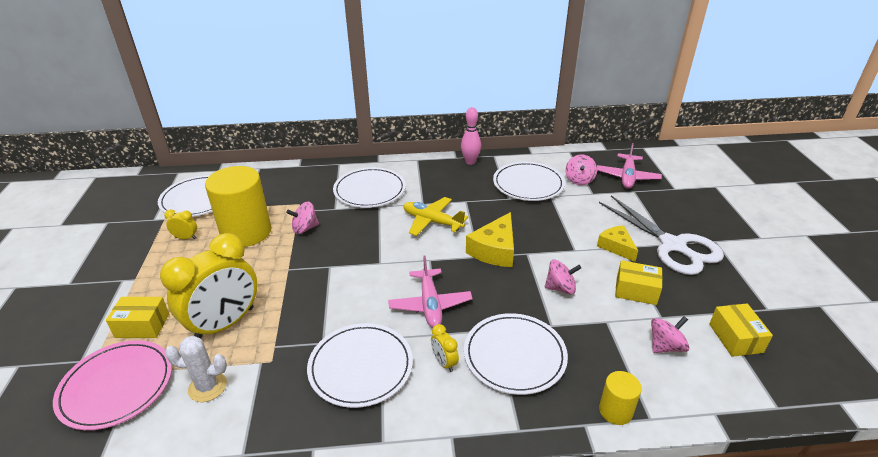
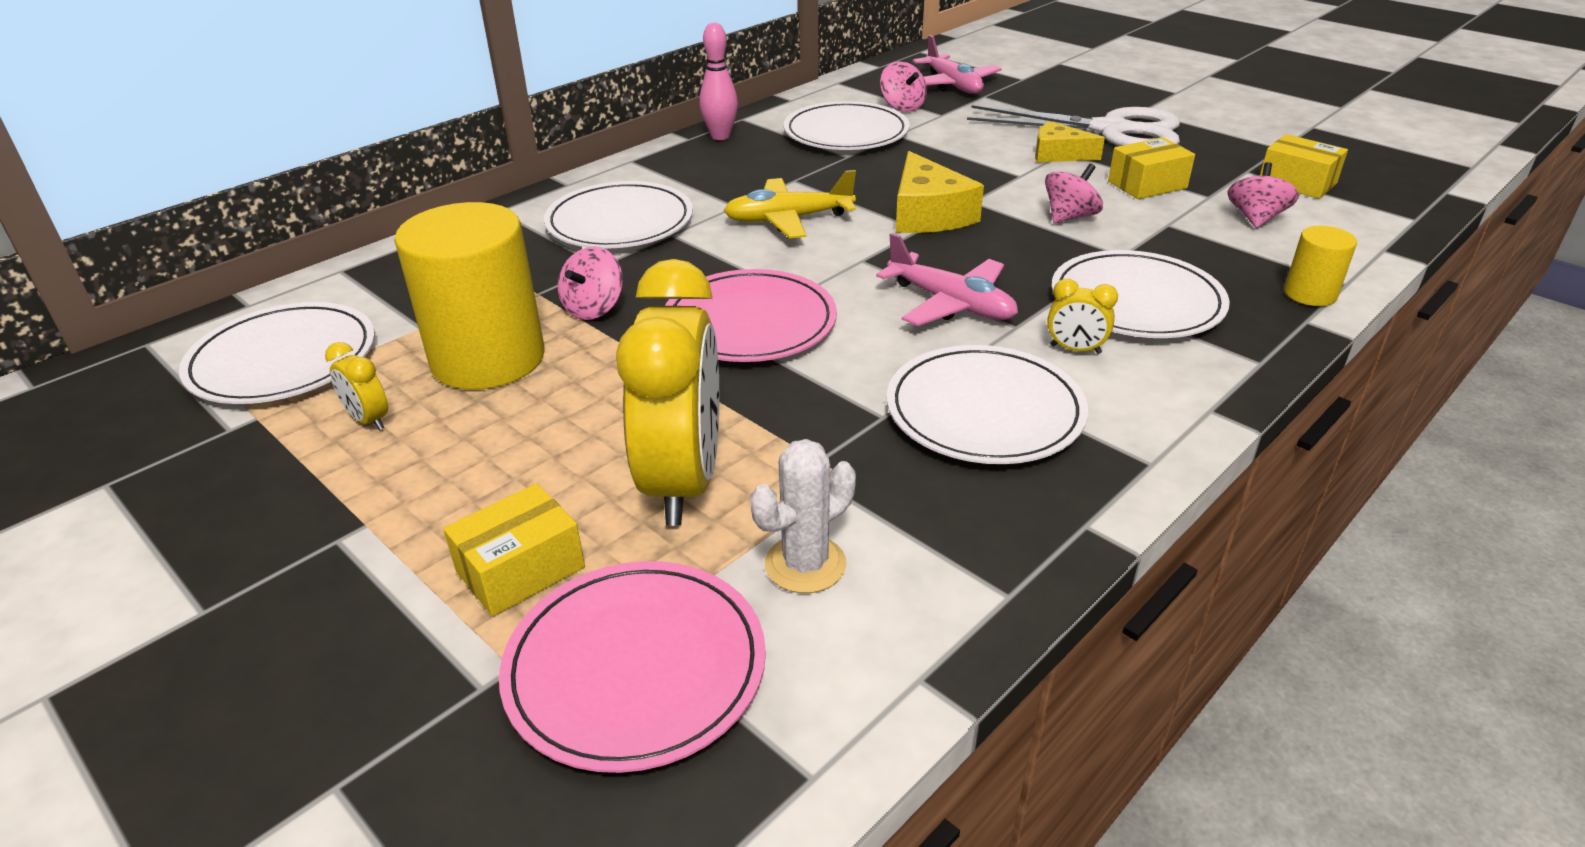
camera: 40 degrees left, 0 degrees up
(186, 238) = (369, 420): yellow clock -> yellow clock turned 105 degrees counterclockwise
(343, 266) = (750, 322): none -> pink plate

